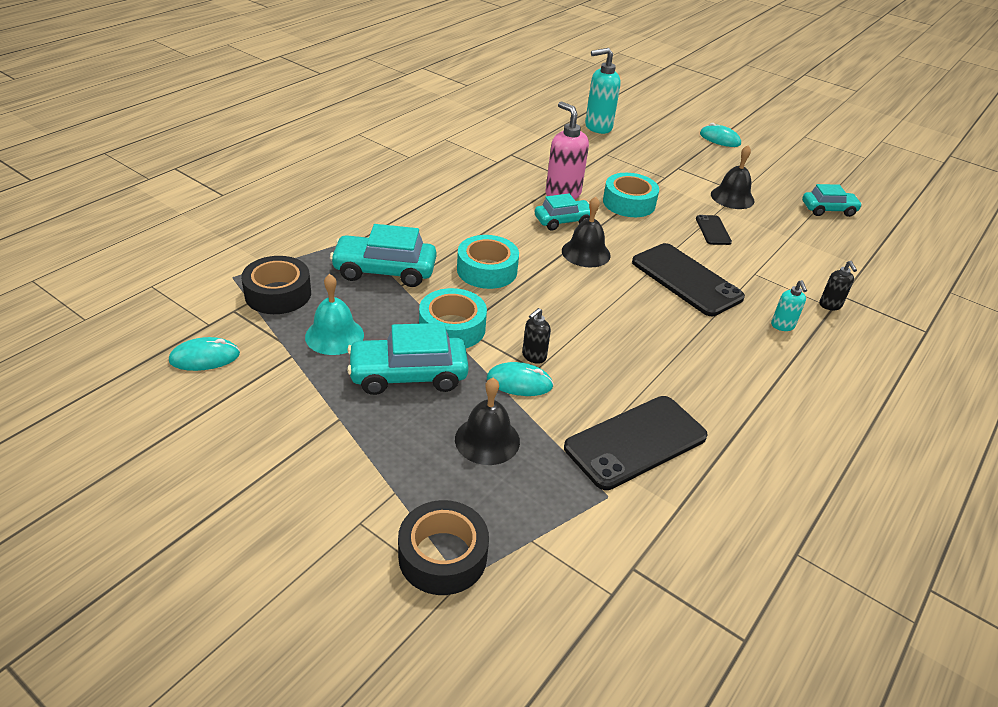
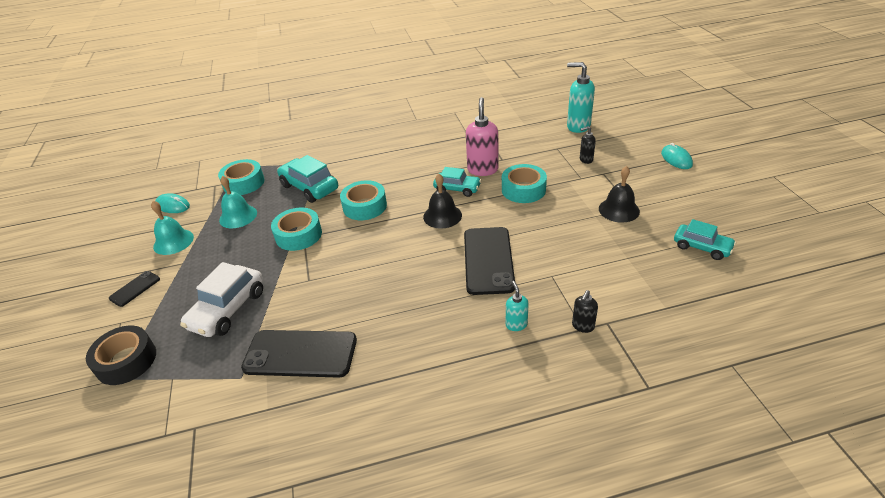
camera: 45 degrees right, 0 degrees up
(278, 294) = (243, 183): black tape -> turquoise tape
(282, 400) = (173, 241): none -> turquoise bell
(408, 375) = (241, 253): turquoise car -> none
(487, 440) = (228, 309): black bell -> white car
(519, 382) = (289, 284): turquoise mouse -> none
(533, 356) = (318, 271): black soap dispenser -> black soap dispenser (586, 160)
(713, 230) = (563, 230): black phone -> black phone (135, 289)
(782, 326) = (516, 324): turquoise soap dispenser -> turquoise soap dispenser turned 135 degrees clockwise

